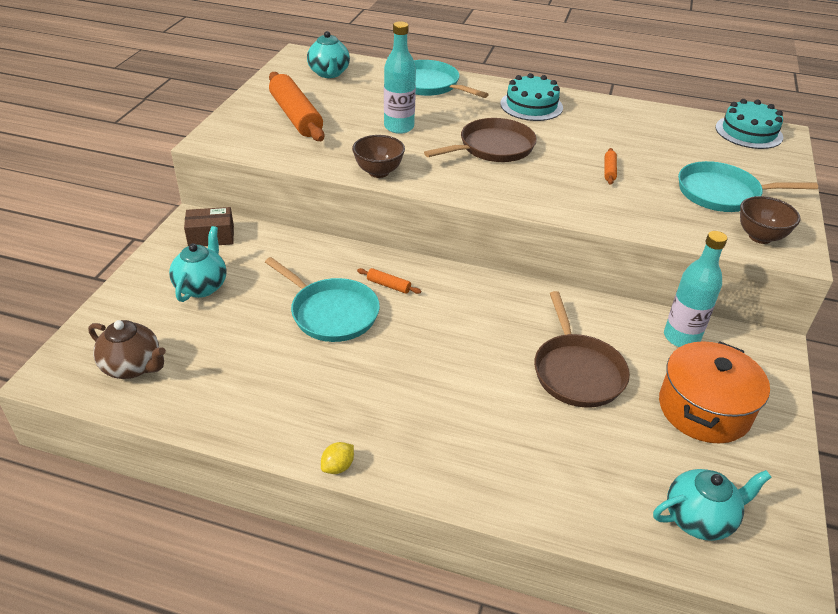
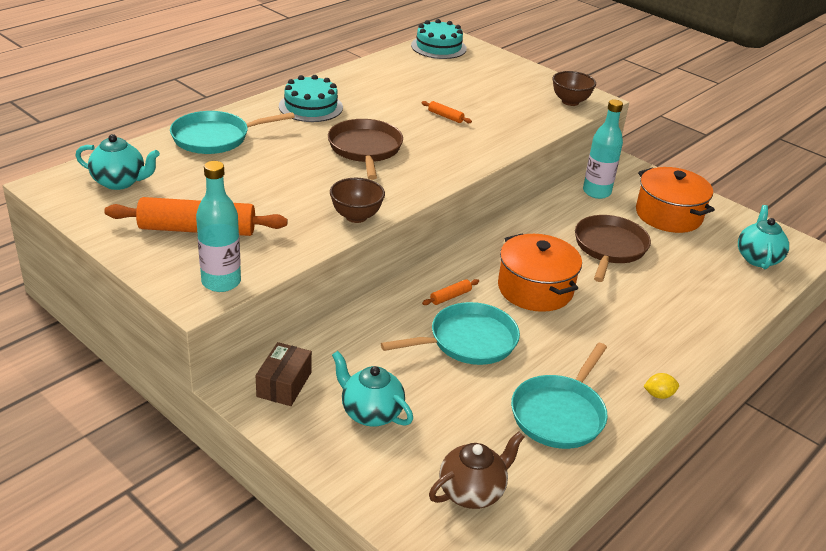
camera: 65 degrees left, 5 degrees down
(338, 467) = (658, 395): yellow lemon -> yellow lemon turned 75 degrees counterclockwise
(399, 127) = (283, 180): turquoise bottle -> turquoise bottle (221, 282)
(447, 335) = (535, 289): none -> orange pot
(577, 372) = (609, 247): brown pan -> brown pan turned 90 degrees counterclockwise
(722, 193) = (510, 91): turquoise pan -> turquoise pan (559, 414)

